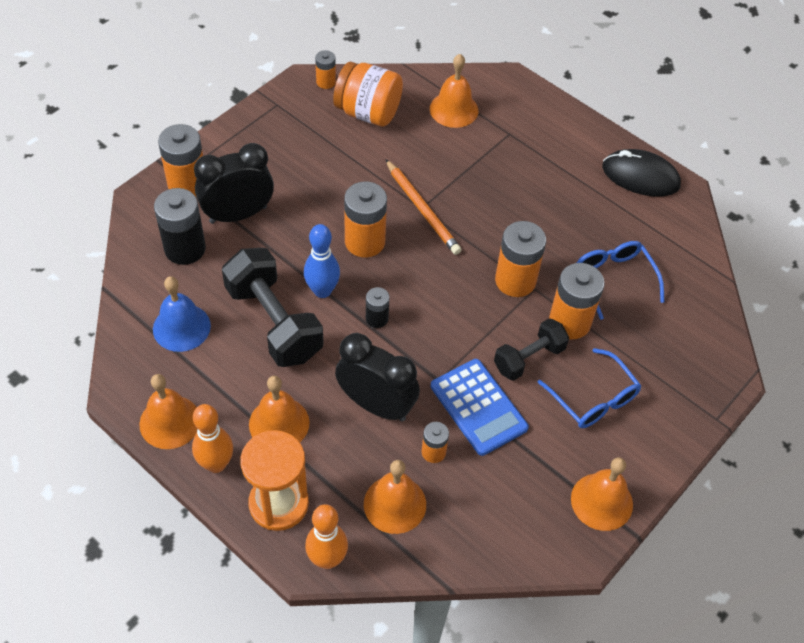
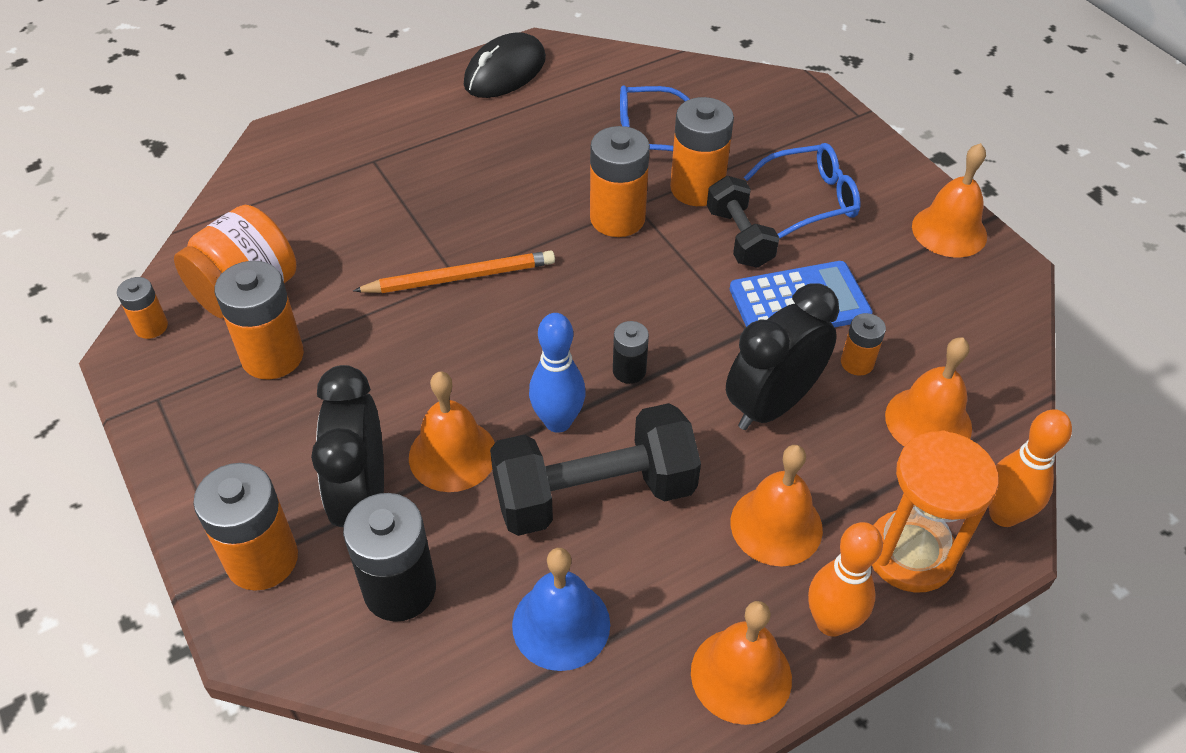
camera: 70 degrees left, 5 degrees down
(365, 242) = (489, 352): orange battery -> orange battery (272, 356)
(454, 109) = (298, 201): orange bell -> orange bell (452, 455)

